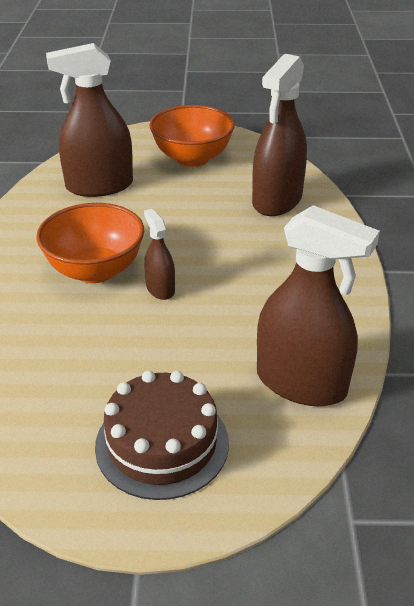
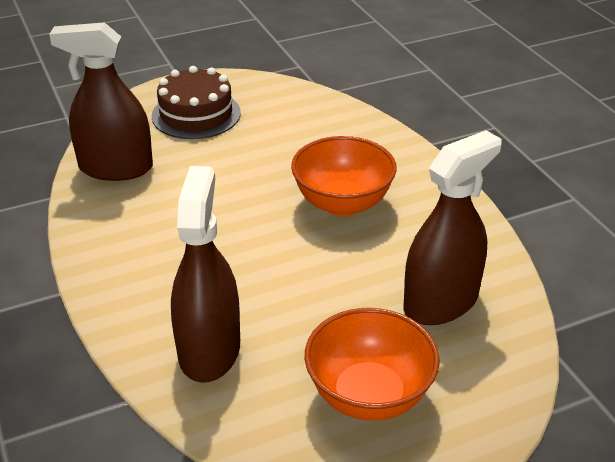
camera: 155 degrees right, 0 degrees up
(160, 289) = (270, 204): brown spray bottle -> none

